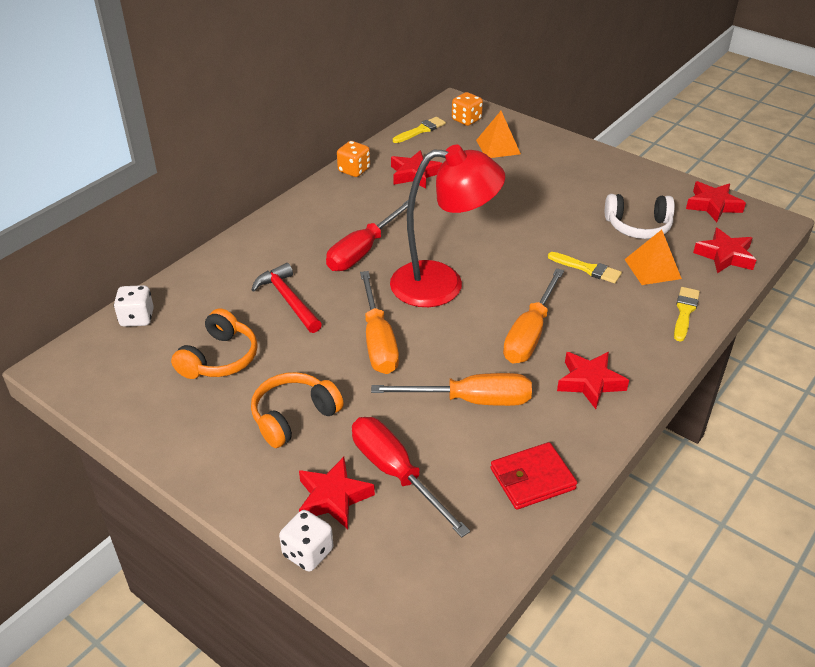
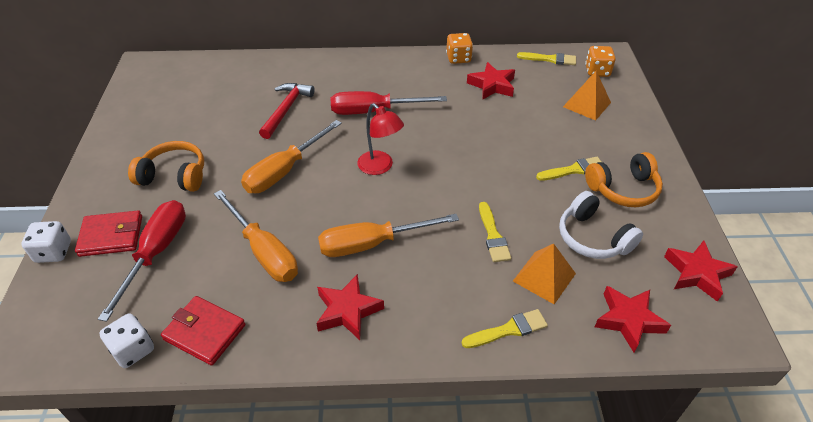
camera: 50 degrees right, 5 degrees up
(137, 318) = (209, 66): white dice -> white dice (133, 350)
(219, 358) = (202, 115): orange headphones -> orange headphones (623, 189)
(333, 498) = (111, 236): red star -> red wallet
(442, 284) = (380, 167): red lamp -> red lamp, size x0.54
(561, 195) = (573, 170): none -> yellow brush

